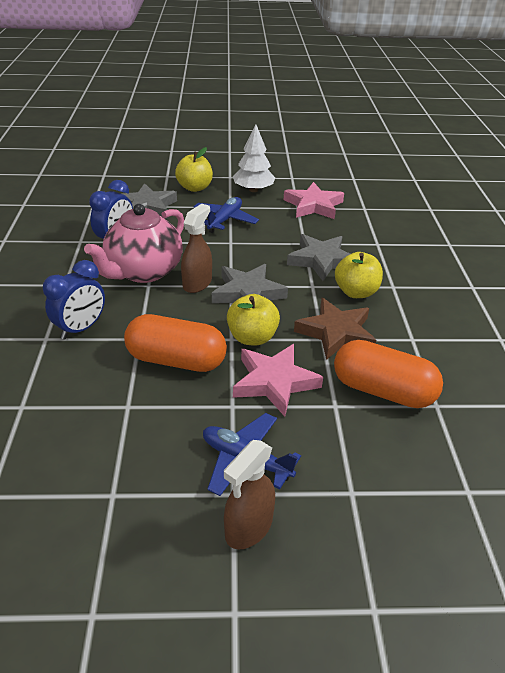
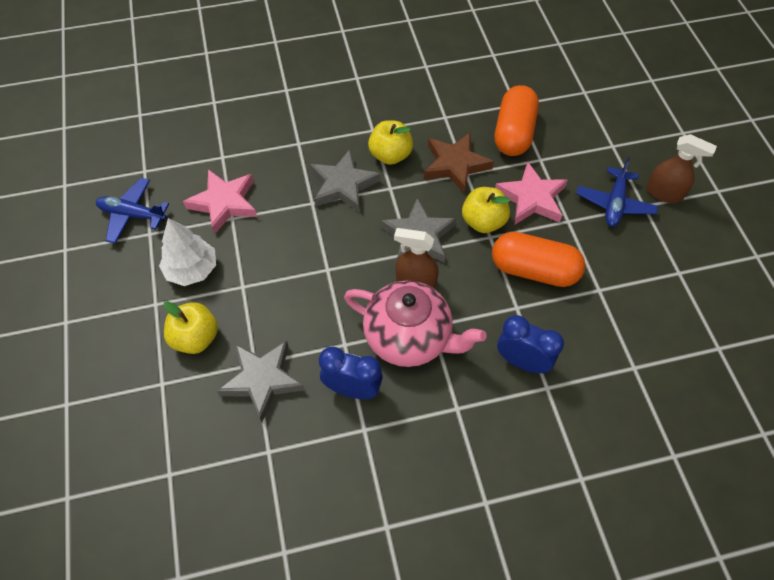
camera: 100 degrees left, 20 degrees up
(176, 360) = (534, 270): orange capsule -> orange capsule turned 75 degrees counterclockwise
(225, 220) = (278, 285): blue plane -> blue plane (132, 215)

